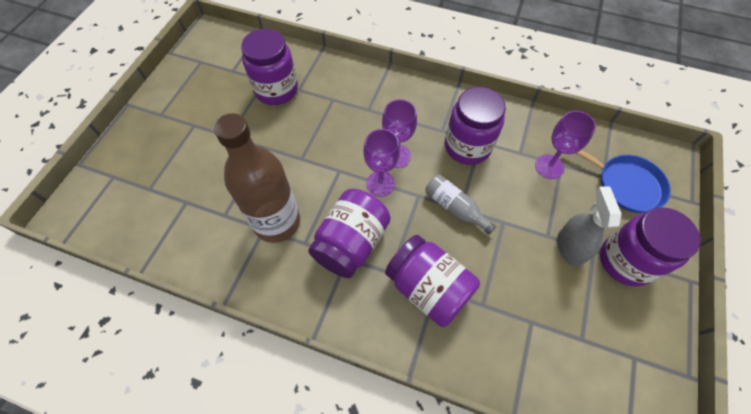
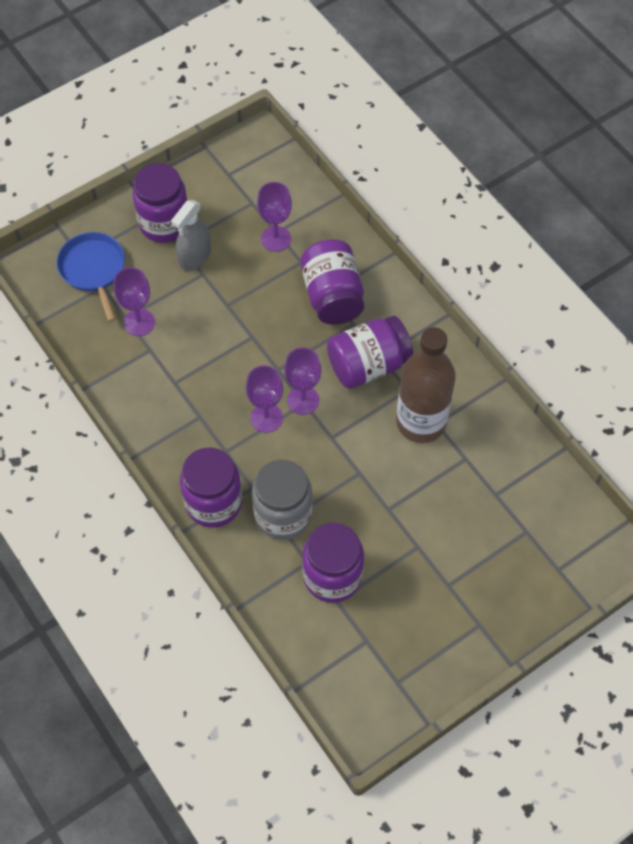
camera: 145 degrees left, 0 degrees up
(334, 105) = (283, 515): none -> grey jar
(455, 208) = (256, 340): grey bottle -> none
(467, 147) = (192, 385): purple jar -> purple jar (213, 503)
(525, 314) = (276, 239): none -> purple goblet

